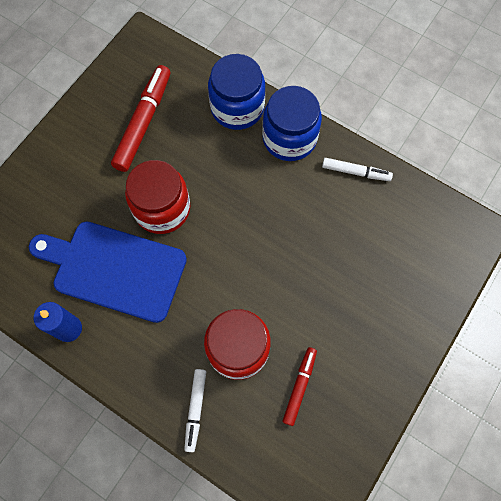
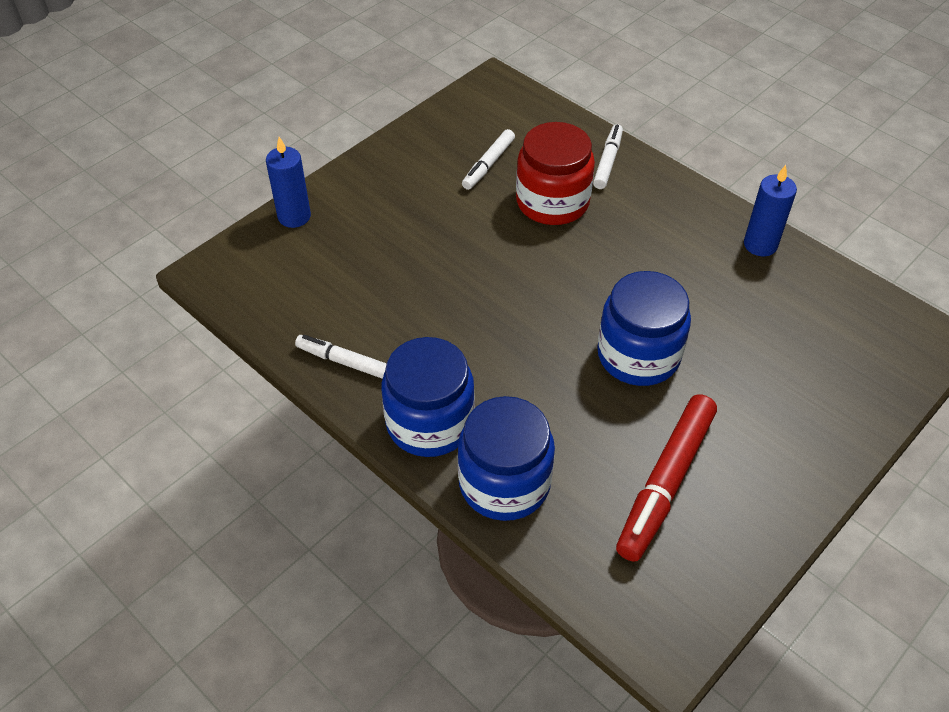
camera: 170 degrees left, 20 degrees down
(114, 269) = (705, 295): blue cutting board -> none
(162, 208) = (638, 355): red jar -> blue jar
(299, 386) = (488, 164): red marker -> white marker
(440, 296) = (294, 216): none -> blue candle

